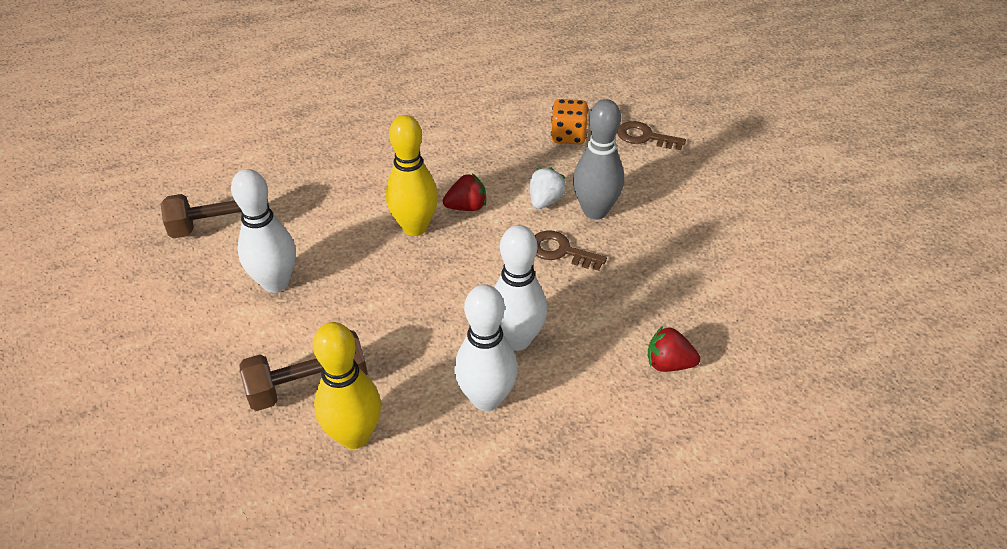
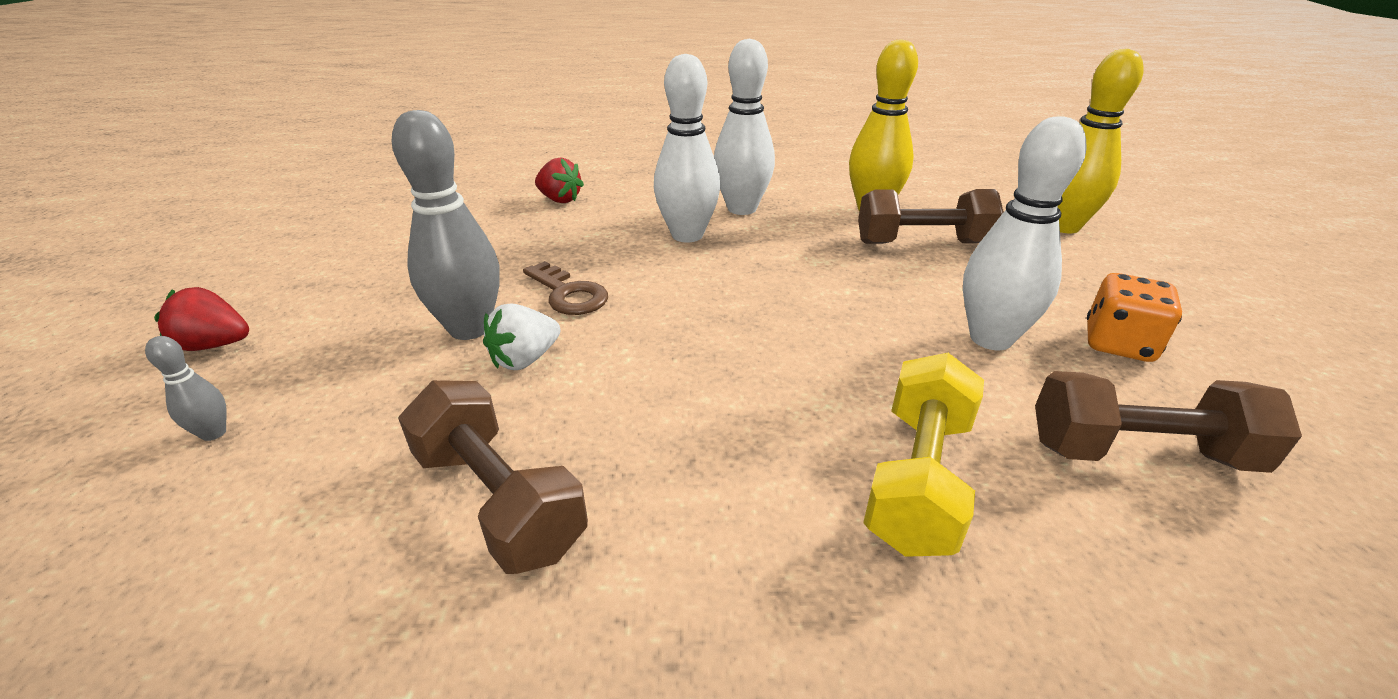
camera: 160 degrees left, 10 degrees down
(330, 189) = (918, 479): none -> yellow dumbbell
(415, 227) = (760, 367): yellow bowling pin -> yellow bowling pin (1062, 226)
(467, 207) = (658, 379): red strawberry -> red strawberry (215, 345)
(500, 143) = (499, 500): none -> brown dumbbell
(568, 136) = (343, 479): orange dice -> orange dice (1118, 344)
(644, 137) = (214, 433): brown key -> grey bowling pin

